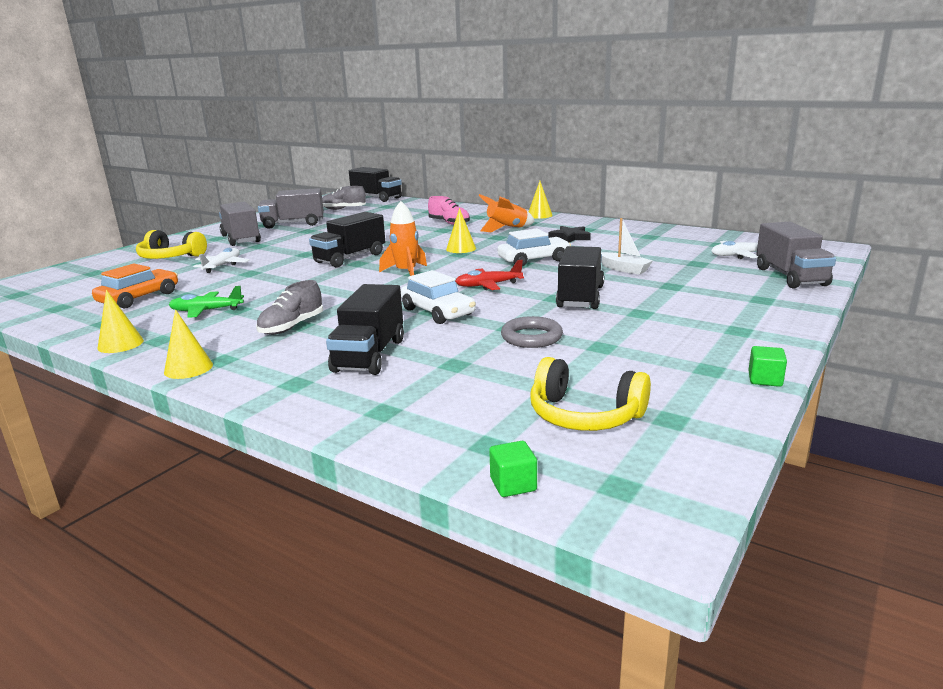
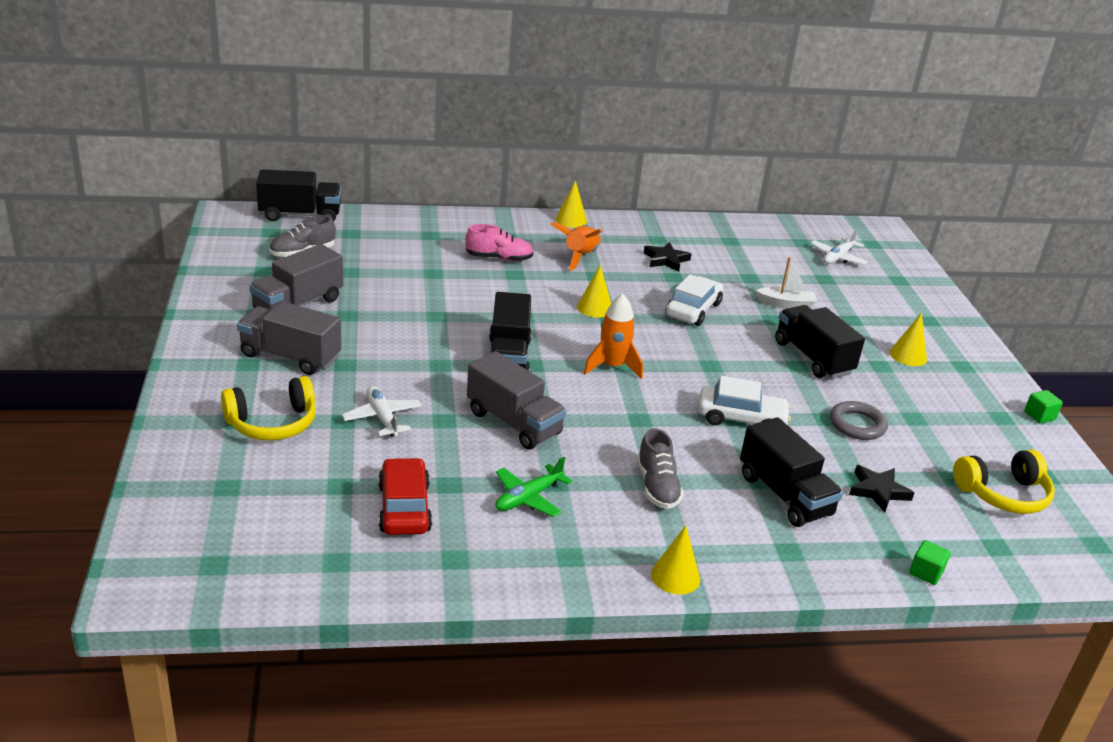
camera: 45 degrees left, 10 degrees up
(120, 344) = (545, 578): yellow cone -> yellow cone (908, 355)
(139, 298) = (404, 508): orange car -> red car
(455, 376) = (878, 491): none -> black star
(488, 285) = (718, 364): red plane -> none
(513, 484) = (1053, 570): green cube -> green cube (926, 572)
(790, 276) = (908, 282): grey truck -> grey truck (513, 423)

